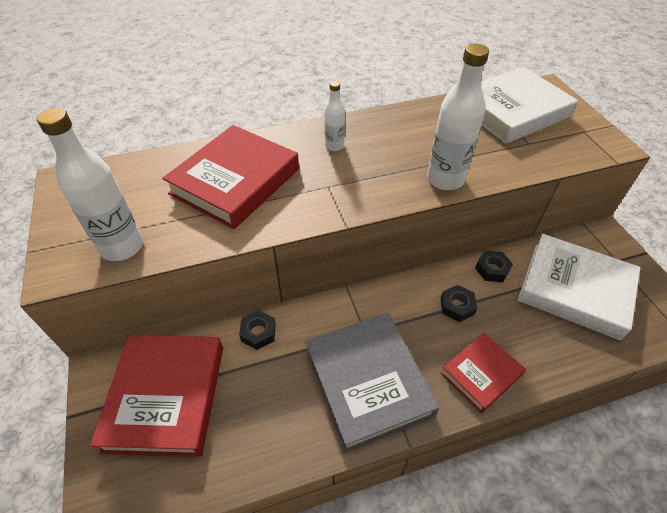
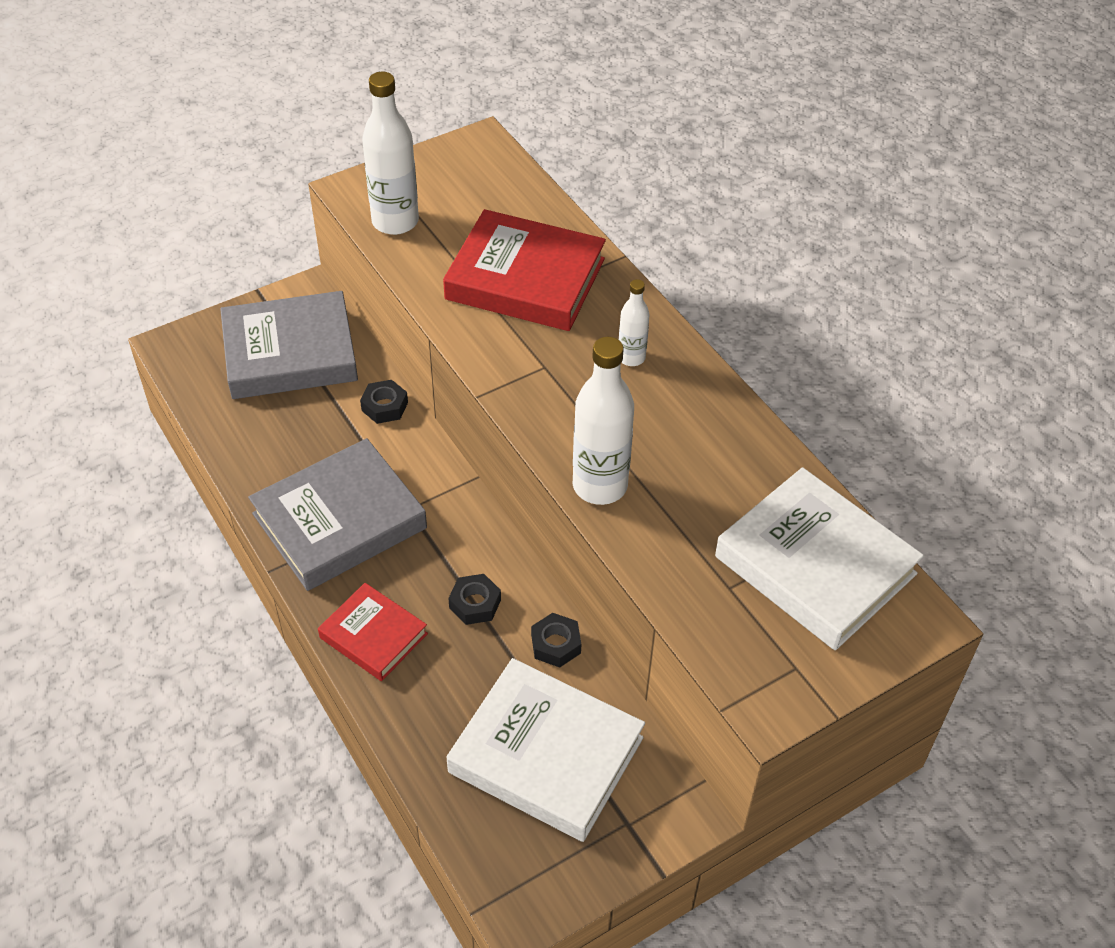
camera: 75 degrees right, 0 degrees up
(166, 397) = (290, 353): red book -> grey book
(574, 289) = (546, 755): white book -> white book turned 75 degrees counterclockwise

